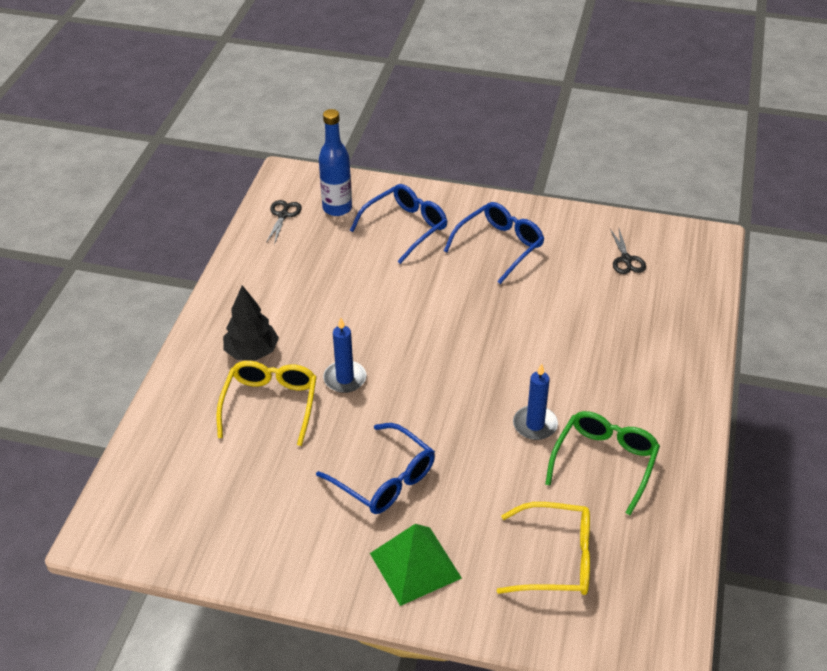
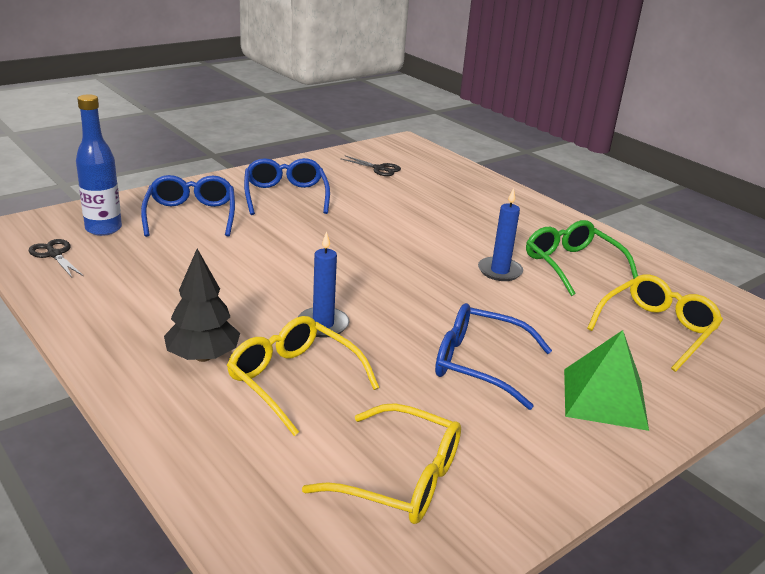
camera: 55 degrees left, 15 degrees down
(227, 504) = (400, 478): none -> yellow glasses
(384, 479) = (479, 364): blue glasses -> blue glasses turned 150 degrees counterclockwise

